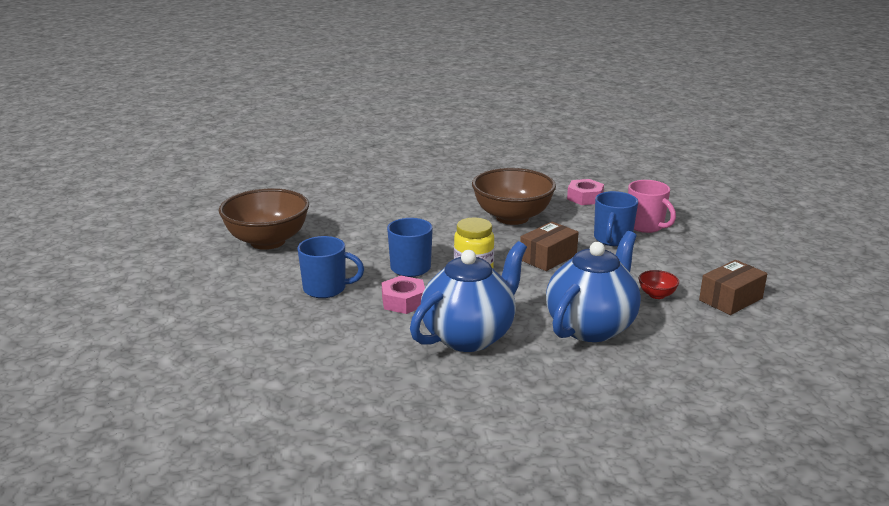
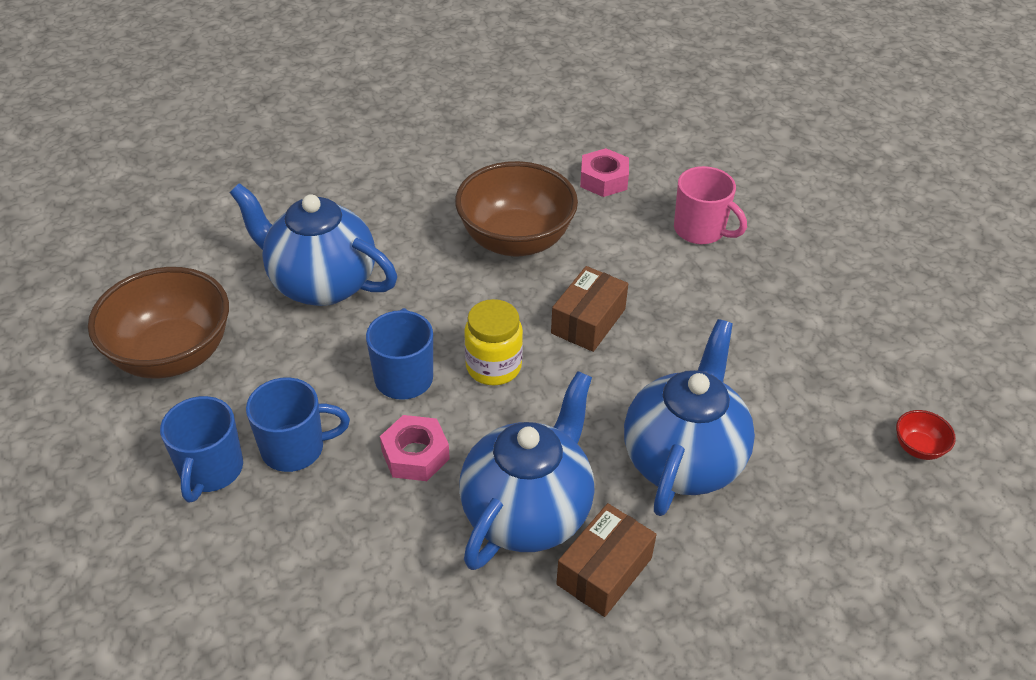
camera: 15 degrees left, 20 degrees up
(375, 222) = (321, 283): none -> blue teapot
(612, 239) = (663, 266): blue mug -> blue mug (210, 470)
(656, 295) = (750, 376): red bowl -> red bowl (918, 448)
(730, 299) = (844, 367): brown box -> brown box (604, 571)

